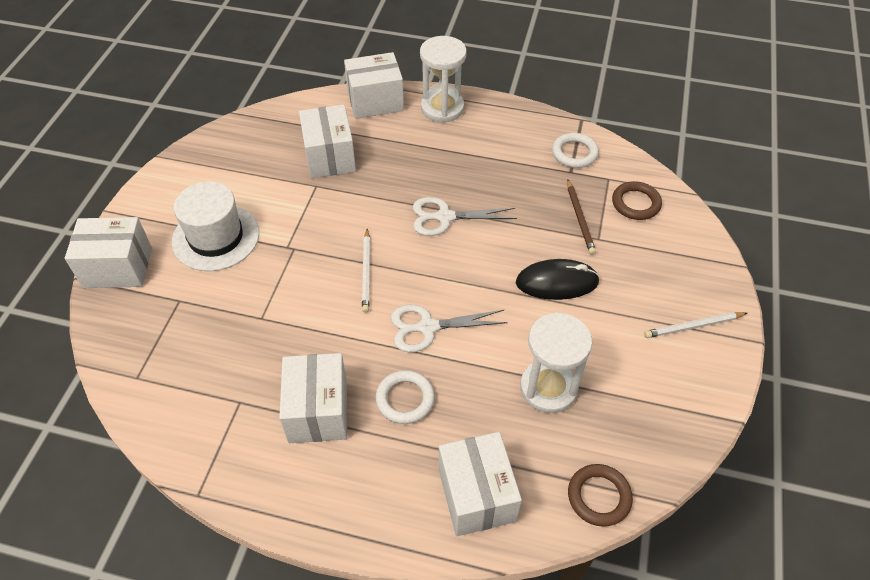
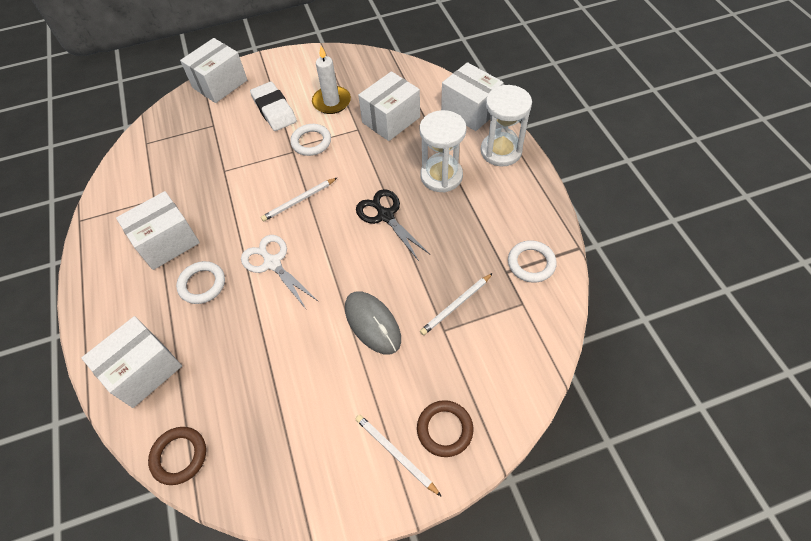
camera: 60 degrees right, 5 degrees up
(118, 267) = (220, 84): white box -> white box turned 75 degrees clockwise
(216, 237) = (274, 110): white hat -> white eraser
(256, 187) = (331, 102): none -> white candle
(296, 228) = (311, 142): none -> white ring
(444, 217) = (385, 215): white scissors -> black scissors
(548, 388) = (262, 370): white hourglass -> white hourglass (441, 176)
(557, 282) = (372, 323): black mouse -> grey mouse
(580, 218) = (456, 305): brown pencil -> white pencil
(636, 203) = (509, 339): brown ring -> brown ring (444, 429)

